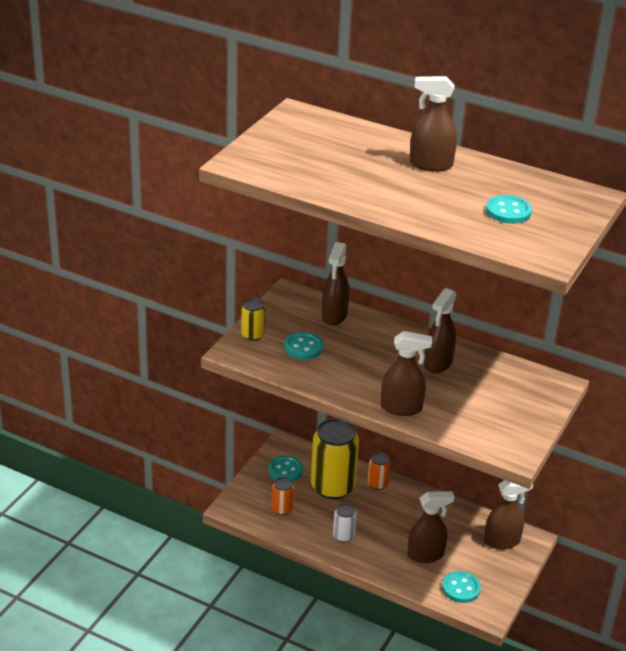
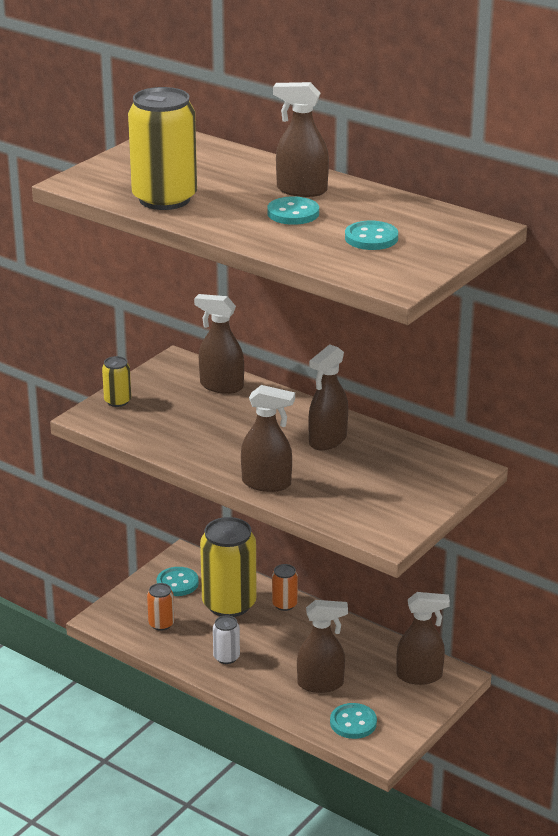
camera: 10 degrees right, 5 degrees down
(303, 347) = (172, 416): turquoise button -> turquoise button (293, 213)
(319, 178) = (164, 199): none -> yellow can
(334, 316) = (221, 386): brown spray bottle -> brown spray bottle turned 90 degrees clockwise

